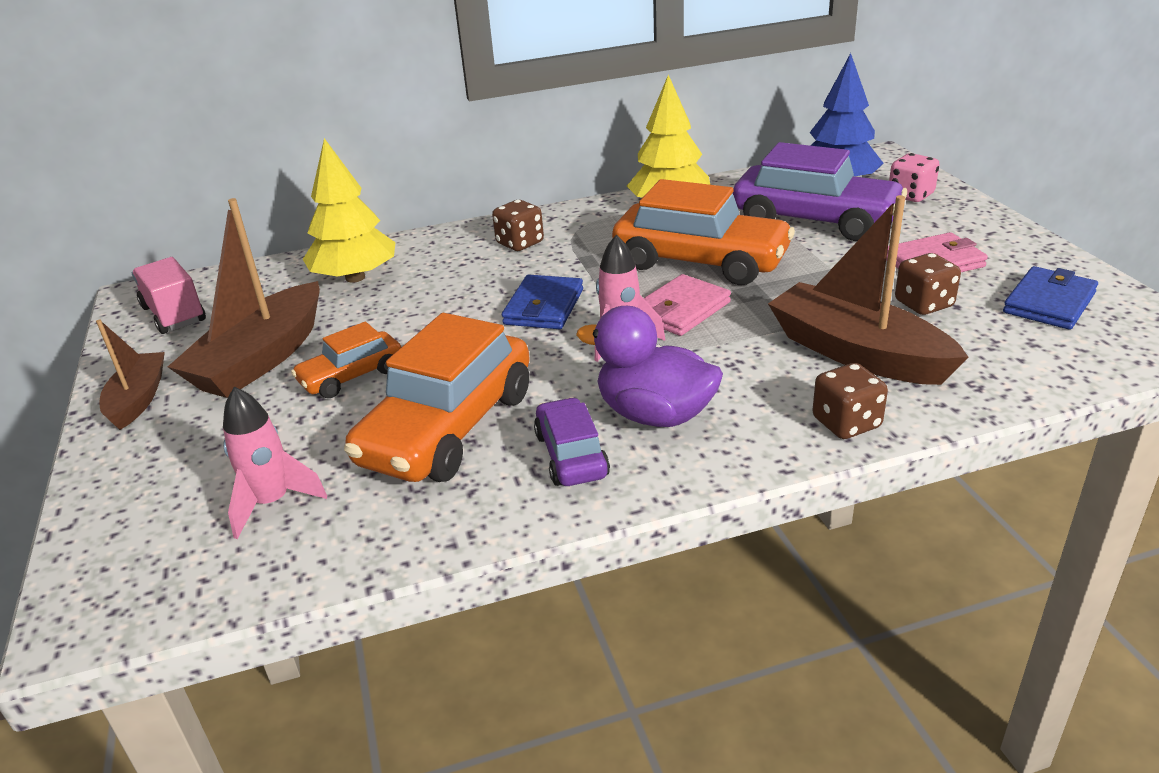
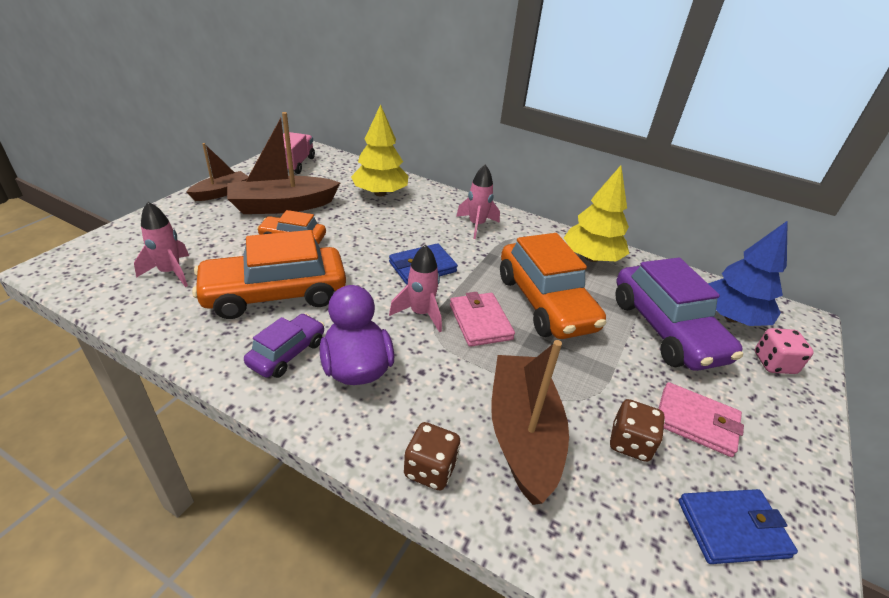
camera: 40 degrees right, 5 degrees up
(520, 243) = (476, 225): brown dice -> pink rocket
(681, 310) = (480, 322): pink wallet -> pink wallet turned 75 degrees clockwise

